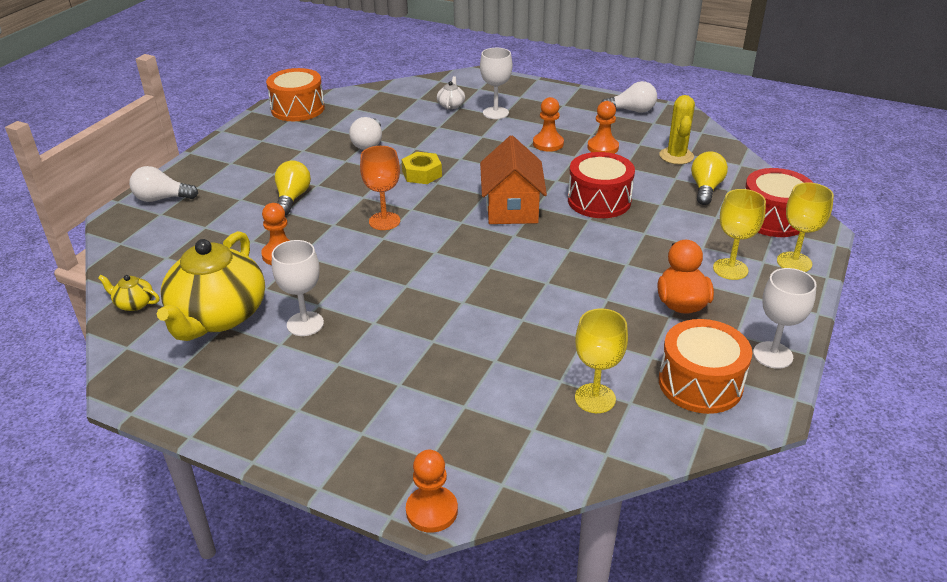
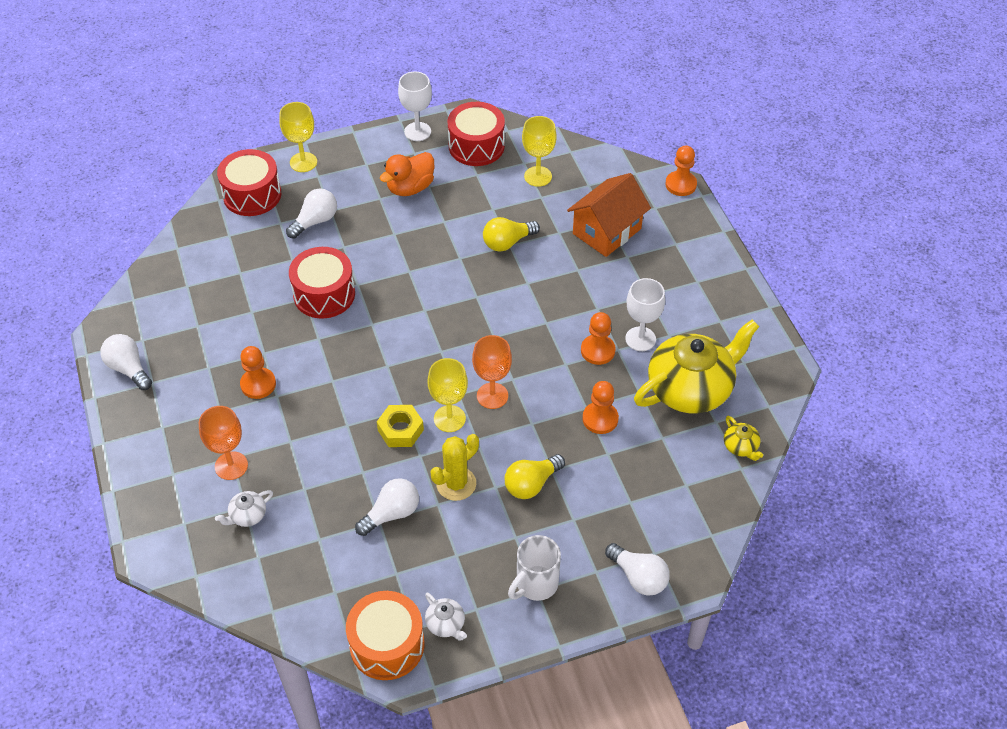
camera: 135 degrees left, 15 degrees up
(234, 164) = (535, 584): none -> white mug
(273, 128) = (446, 624): none -> white teapot
(495, 113) = (231, 466): white goblet -> orange goblet
(512, 208) = (390, 336): orange house -> orange house (607, 231)
(603, 147) = (229, 344): orange pawn -> orange pawn (597, 350)
(676, 156) = (199, 291): yellow cactus -> yellow cactus (456, 484)
(696, 233) = (315, 221): none -> white light bulb
(700, 383) = (476, 146): orange drum -> red drum
(705, 189) = (241, 247): yellow light bulb -> yellow light bulb (507, 242)
(730, 269) = (345, 185): yellow goblet -> yellow goblet (449, 418)

